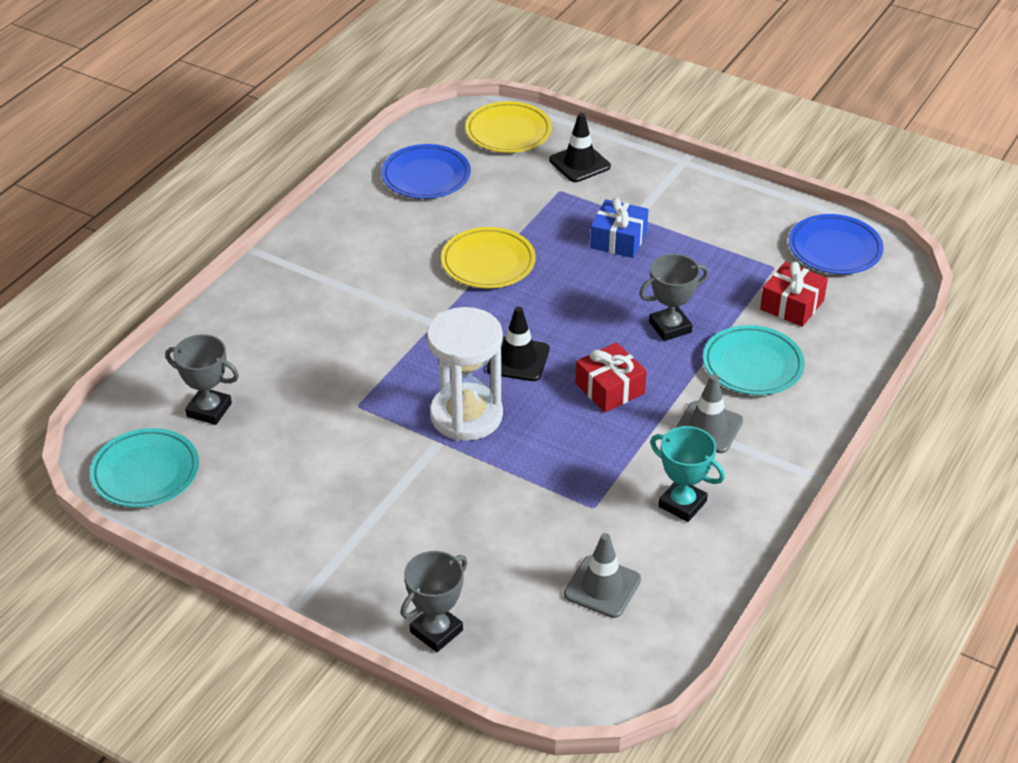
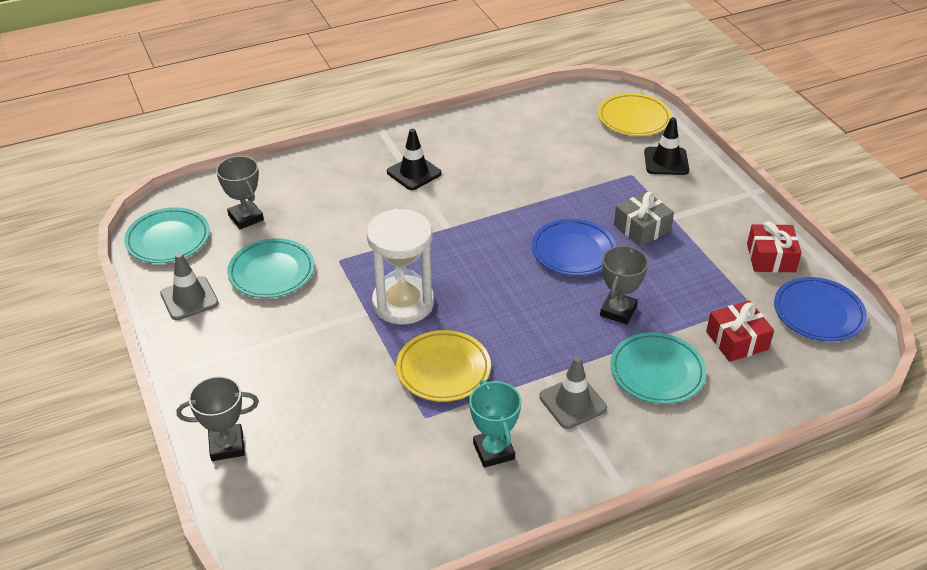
camera: 35 degrees right, 0 degrees up
(300, 451) = (272, 272): none -> turquoise plate
(426, 176) = (543, 126): blue plate -> blue plate (573, 251)
(488, 263) = (527, 203): yellow plate -> yellow plate (443, 369)
(518, 359) = (479, 281): black traffic cone -> black traffic cone (414, 173)
(602, 587) = (370, 481): grey traffic cone -> grey traffic cone (189, 298)
(610, 388) = (526, 334): red gift -> red gift (771, 258)
(618, 239) = (642, 228): blue gift -> grey gift
(670, 327) = (618, 311): grey trophy -> grey trophy turned 75 degrees counterclockwise

